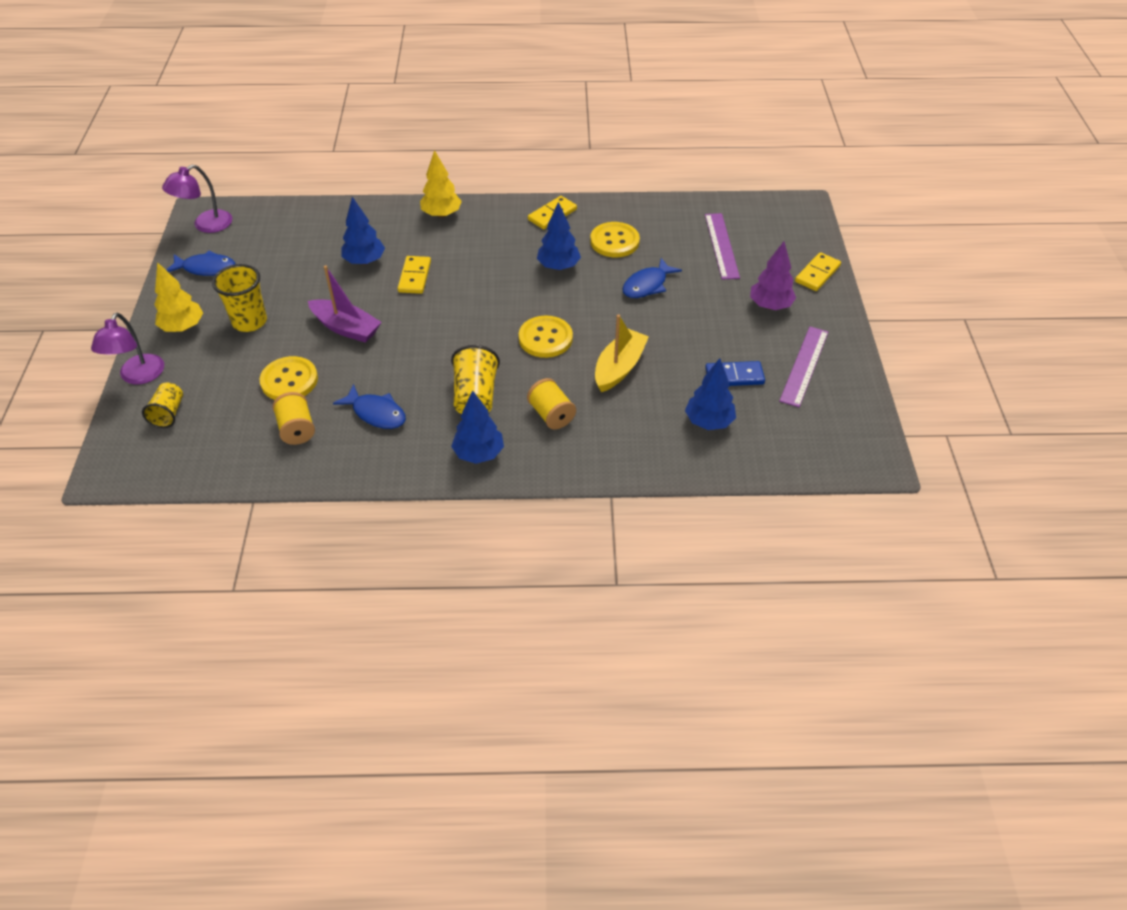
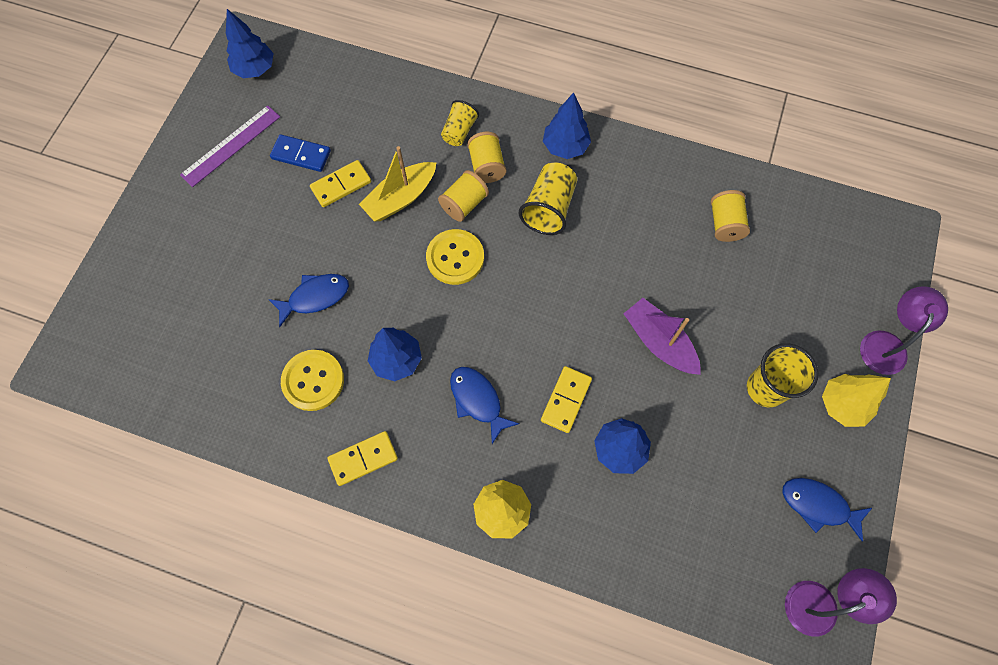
camera: 160 degrees left, 20 degrees up
(168, 413) = (850, 282): yellow cup -> yellow cup (459, 131)
(289, 380) = (727, 286): yellow button -> none
(376, 413) = (647, 218): blue fish -> blue fish (477, 400)
(558, 379) = (464, 204): none -> yellow spool
(709, 422) = (353, 116): blue tree -> blue tree (255, 69)
(721, 245) = (198, 331): purple ruler -> none
(770, 305) = (209, 226): purple tree -> none
(817, 274) = (130, 253): yellow domino -> yellow domino (341, 185)

